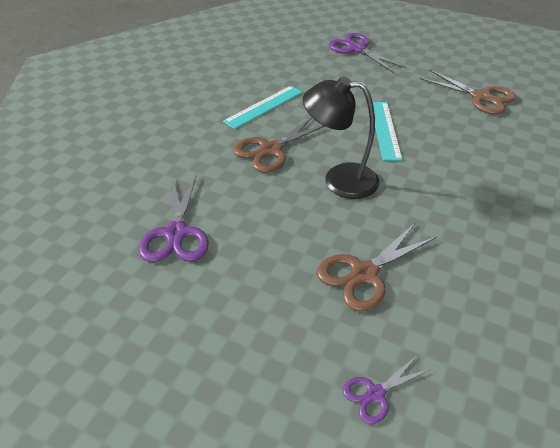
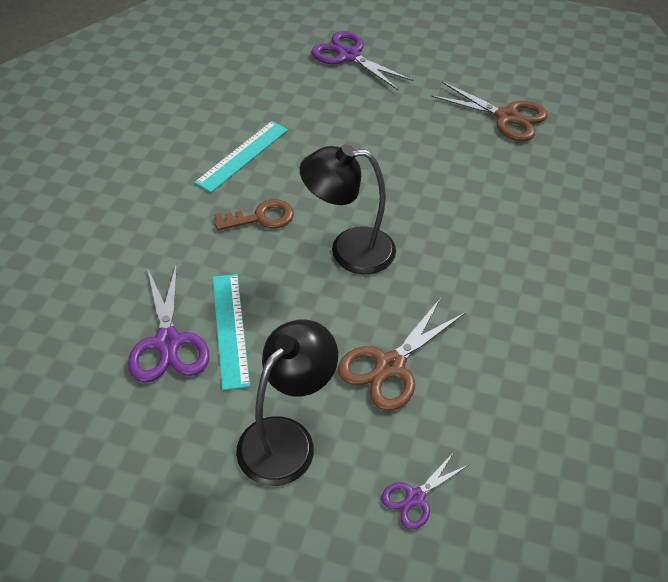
camera: 10 degrees left, 5 degrees up
(262, 323) = (286, 438): none -> black lamp
(271, 150) = (261, 218): brown scissors -> brown key
(385, 130) = (395, 175): turquoise ruler -> turquoise ruler (230, 329)

